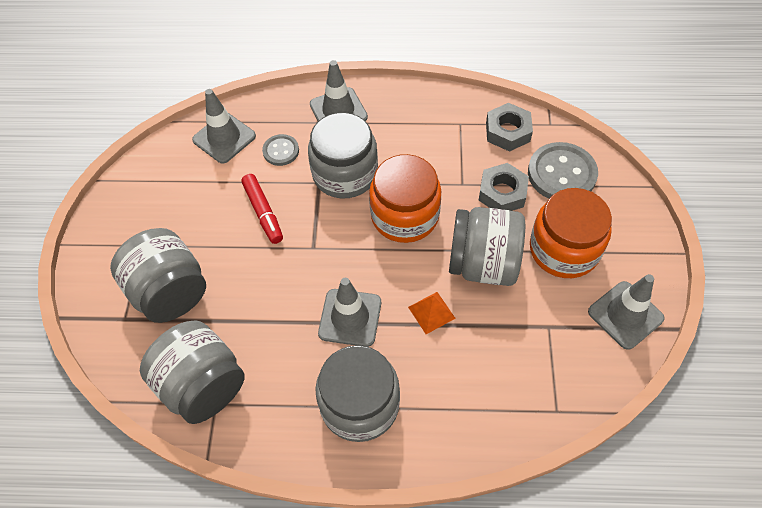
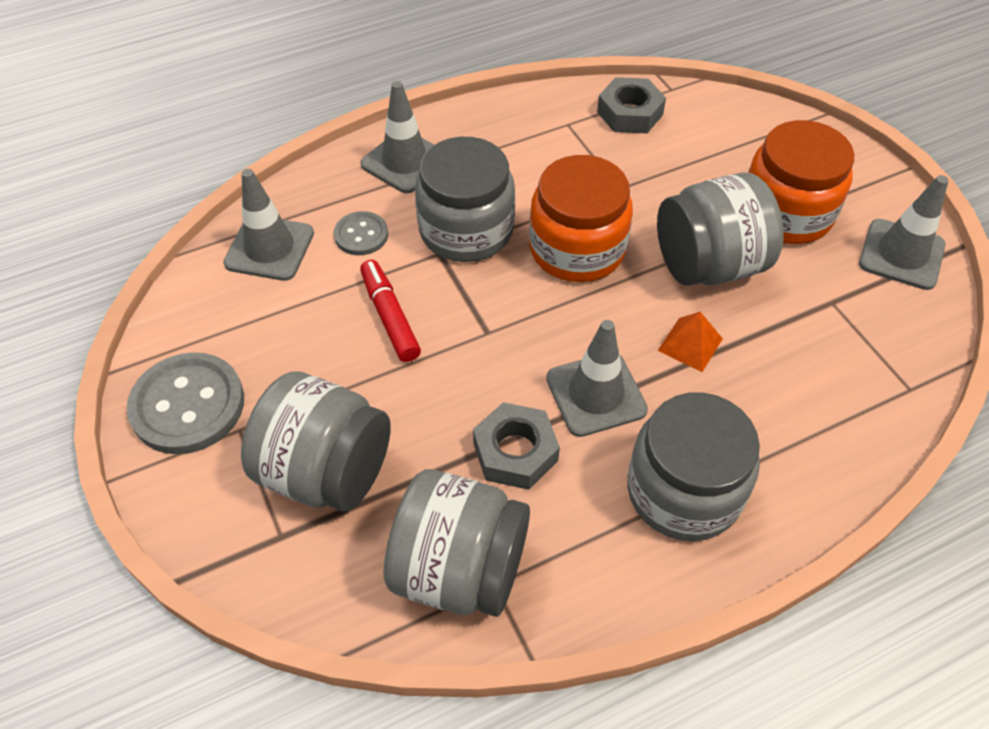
camera: 30 degrees left, 5 degrees down
(263, 212) = (390, 317): red marker -> red marker turned 150 degrees counterclockwise
(502, 193) = (672, 180): grey nut -> grey nut (515, 452)
(561, 174) = (723, 136): grey button -> grey button (188, 405)

